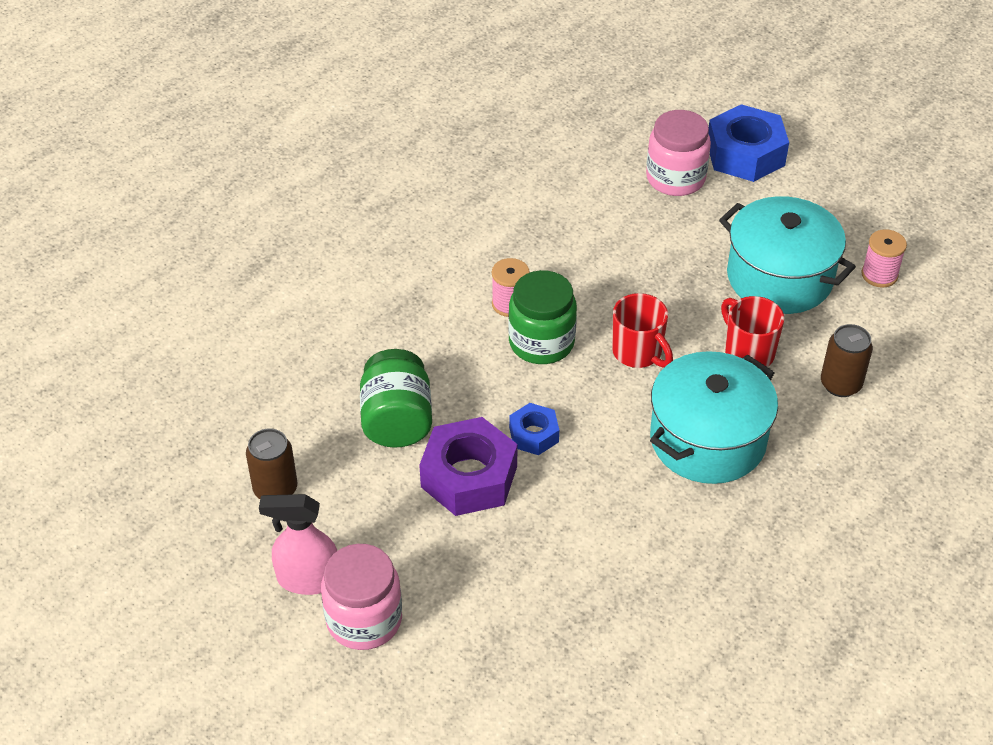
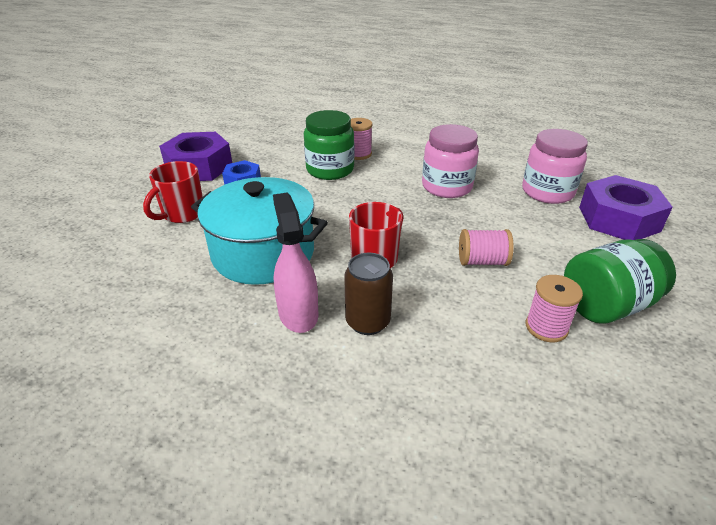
camera: 70 degrees right, 10 degrees down
(275, 489) = (178, 120): brown can -> none
(308, 579) = (113, 138): pink spray bottle -> pink spray bottle (298, 313)
(364, 620) = (81, 157): pink jar -> pink jar (447, 187)
(397, 420) = (239, 139): green jar -> green jar (606, 305)
(638, 353) = (343, 207): red mug -> red mug (182, 214)
(745, 154) = (618, 219): blue nut -> purple nut
(779, 277) = (482, 261): turquoise pot -> pink spool

